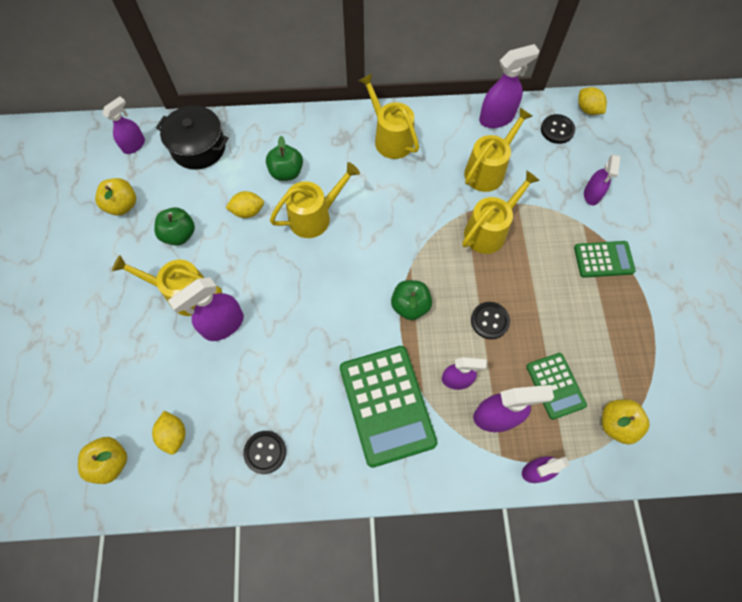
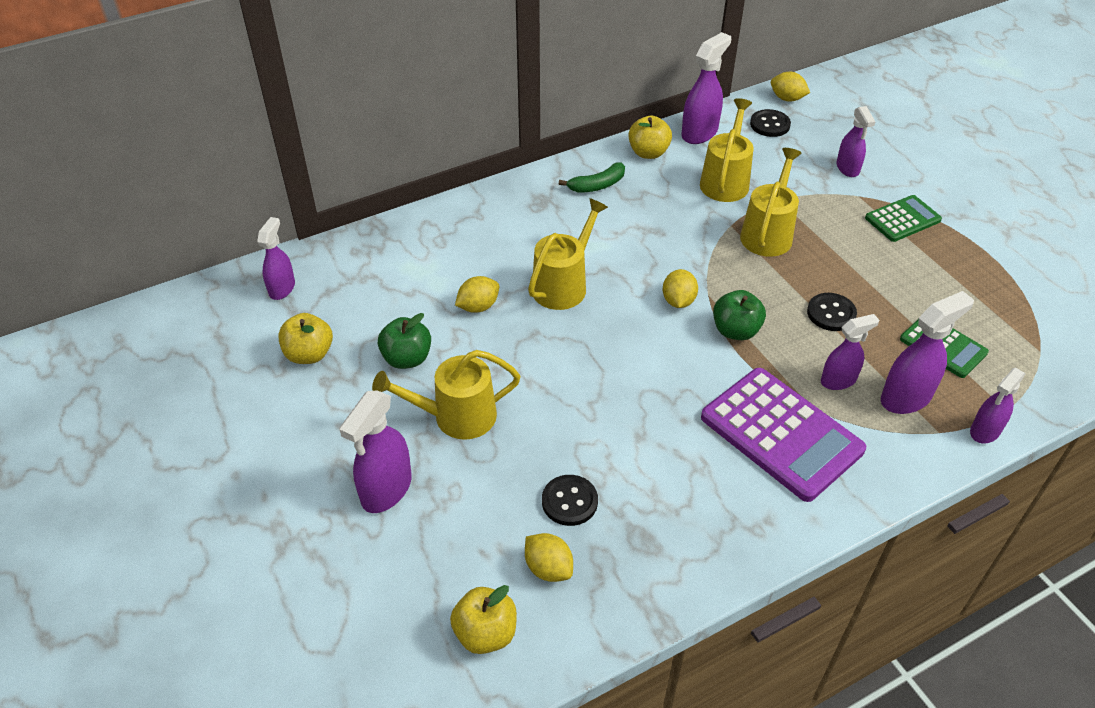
camera: 25 degrees left, 20 degrees down
(198, 147) = (370, 264): black pot -> none
(223, 325) = (529, 430): purple spray bottle -> purple spray bottle (386, 490)
(265, 452) = (675, 538): black button -> black button (569, 501)
(286, 172) = (498, 254): green apple -> none
(385, 263) = (678, 301): none -> yellow lemon
(387, 405) = (781, 434): green calculator -> purple calculator
(390, 138) = (597, 185): yellow watering can -> green banana
(616, 424) = (1028, 356): yellow apple -> yellow apple (648, 153)

